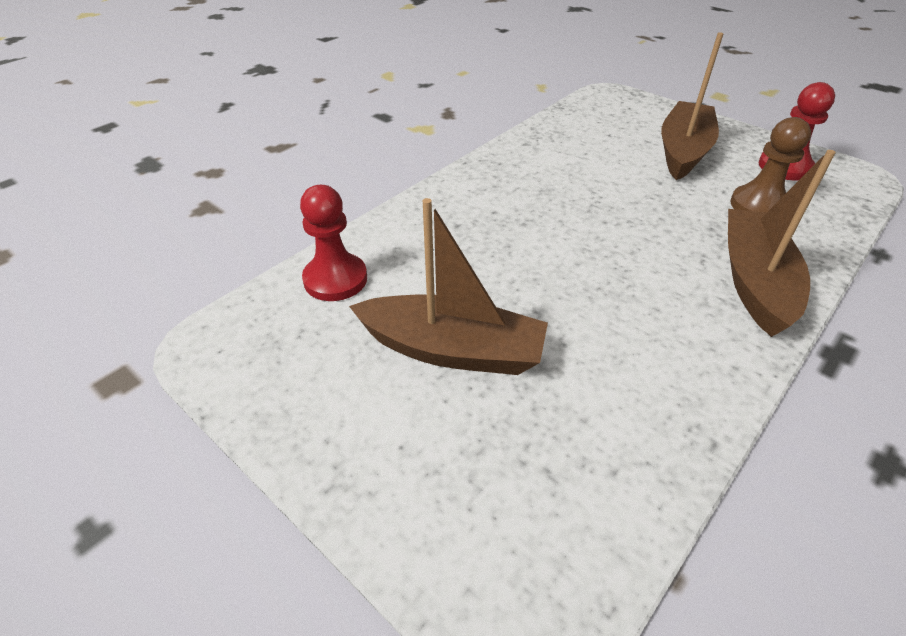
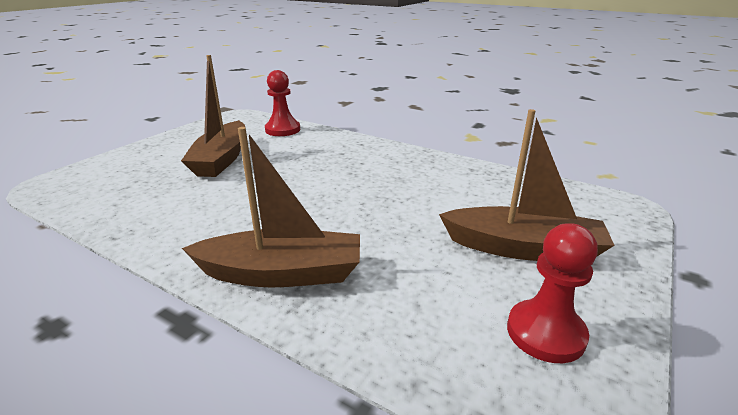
camera: 80 degrees right, 15 degrees down
(759, 206) = (424, 294): brown pawn -> none

